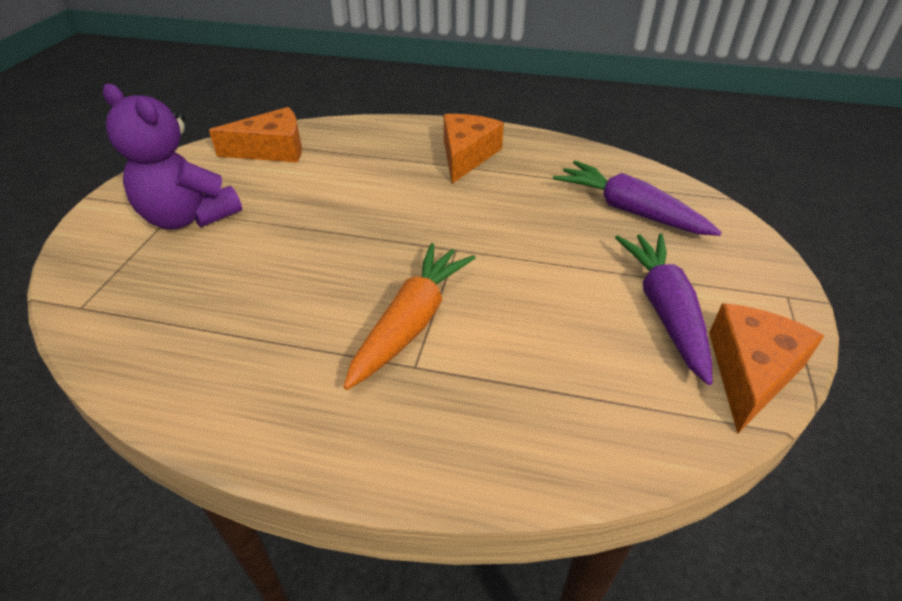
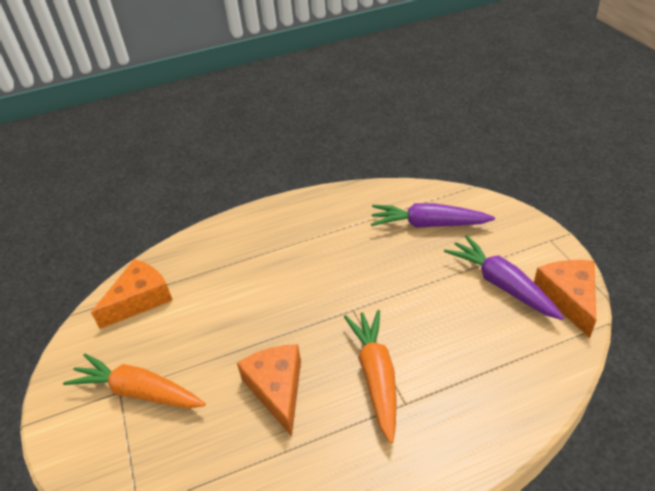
camera: 30 degrees left, 0 degrees up
(189, 217) = (138, 392): purple teddy bear -> orange carrot
(466, 155) = (291, 232): orange cheese -> orange cheese (277, 389)

